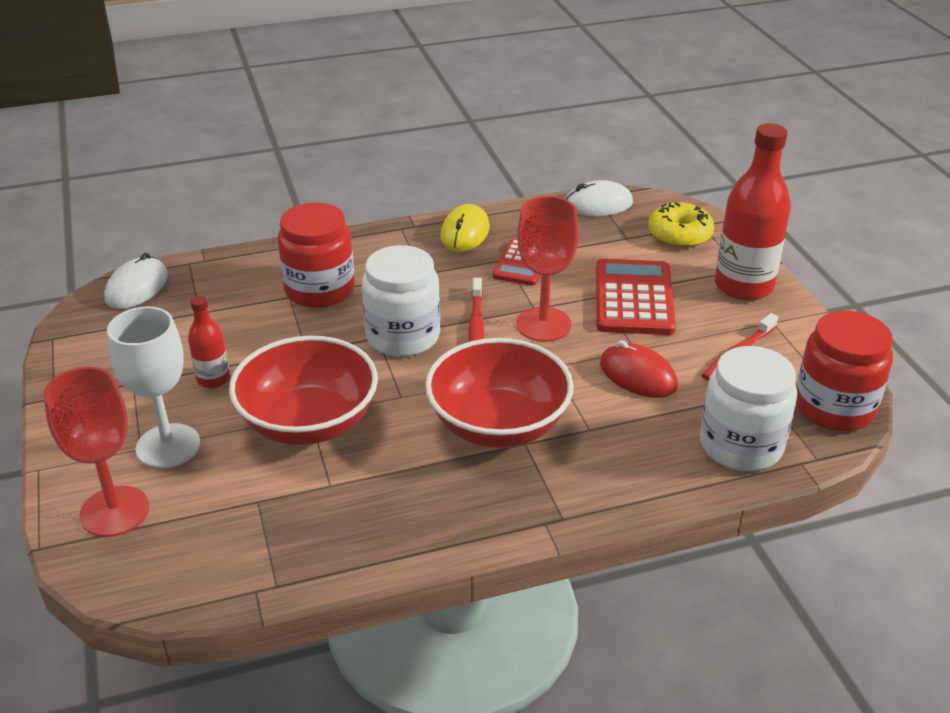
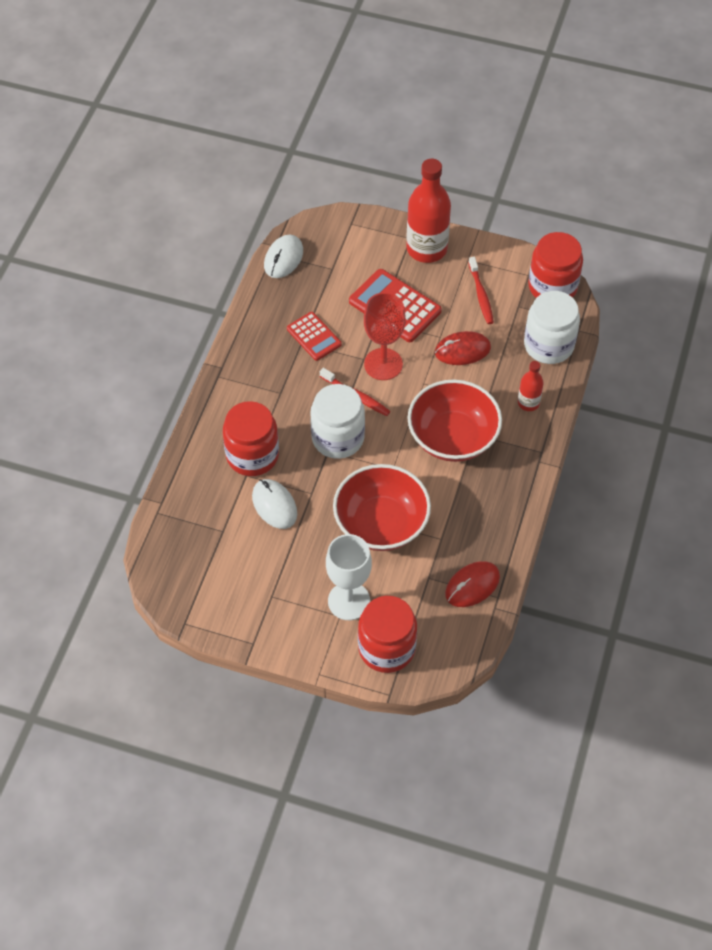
camera: 55 degrees left, 20 degrees up
(114, 511) = (386, 648): red goblet -> red jar
(137, 287) = (163, 554): white mouse -> white mouse (274, 505)
(213, 379) = (302, 553): red bottle -> red bottle (528, 403)
(276, 549) = (472, 585): none -> red mouse
(465, 233) = (254, 346): yellow mouse -> none
(679, 235) = (352, 241): yellow donut -> none

